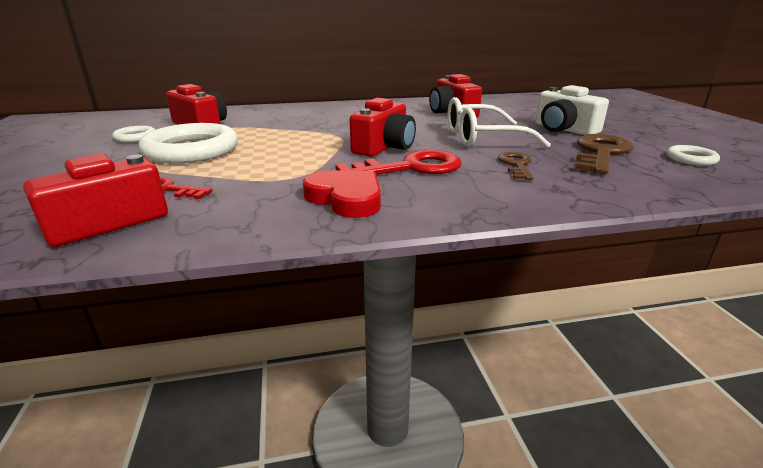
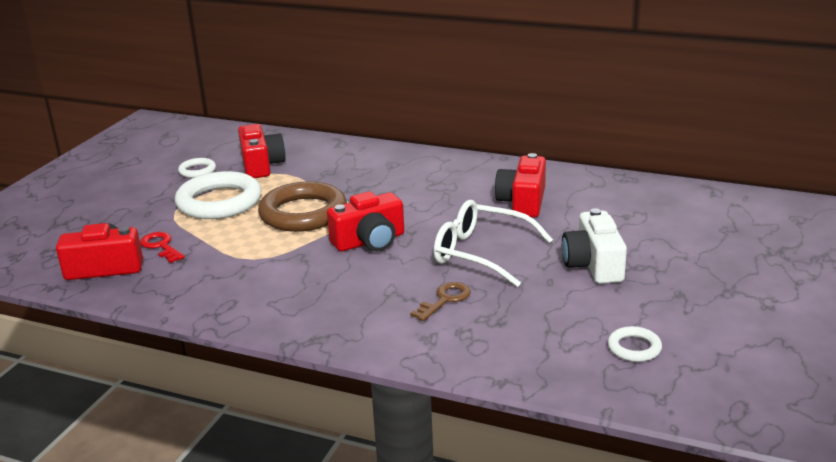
camera: 35 degrees right, 0 degrees up
(292, 143) = (303, 213): none -> brown ring
(346, 198) = (259, 293): red heart -> none
(410, 168) = (351, 275): red key -> none
(601, 153) = (557, 310): brown key -> none

